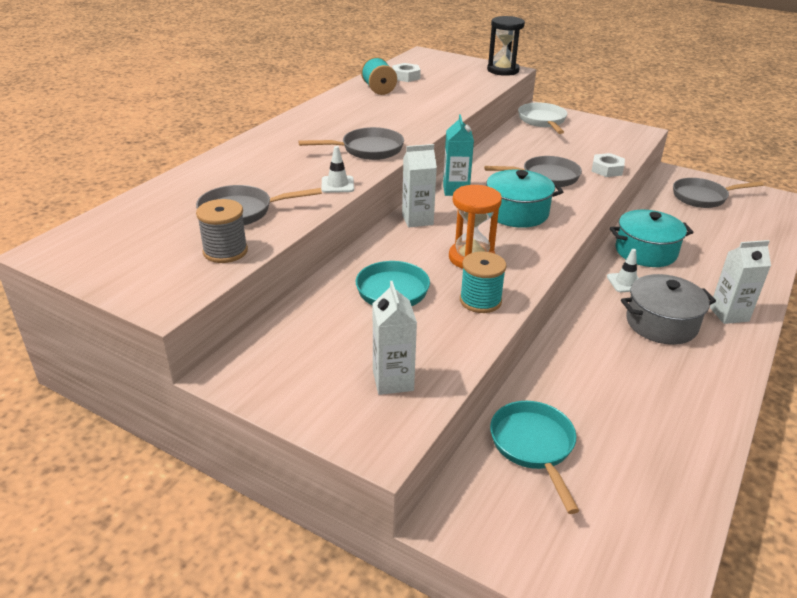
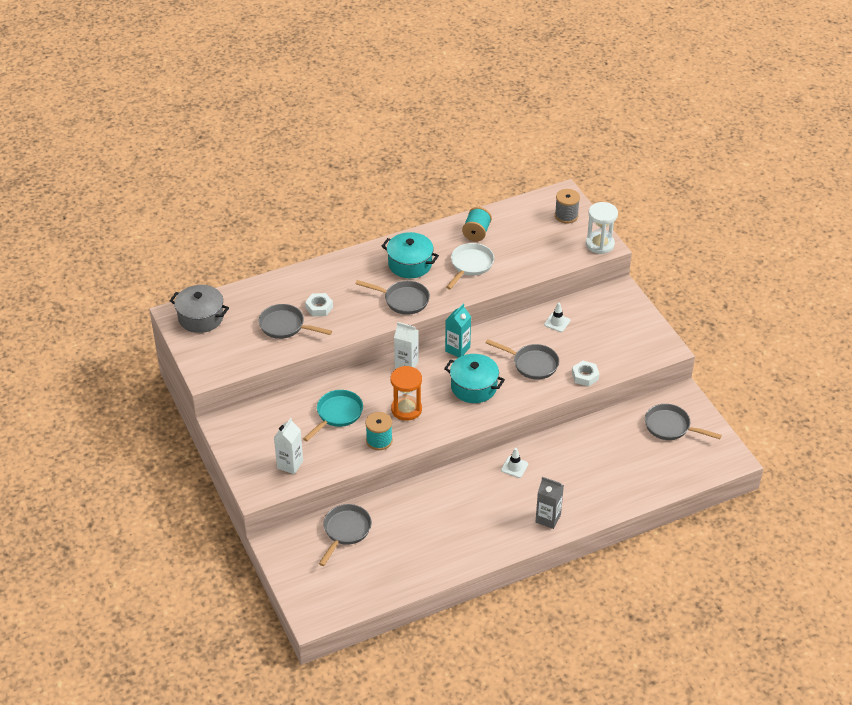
camera: 35 degrees right, 10 degrees up
(225, 251) = (255, 353): grey spool -> grey spool (566, 215)
(337, 184) = (355, 326): white traffic cone -> white traffic cone (557, 322)
(406, 77) = (514, 223): white nut -> white nut (319, 307)
(503, 70) = (599, 244): black hourglass -> white hourglass
(534, 446) = (345, 531): turquoise pan -> grey pan
(542, 121) = (604, 304): white pan -> white pan (470, 265)
(645, 252) = (559, 451): turquoise pot -> turquoise pot (410, 264)
(661, 324) = (498, 503): grey pot -> grey pot (201, 317)
(729, 314) = (548, 518): white carton -> grey carton

